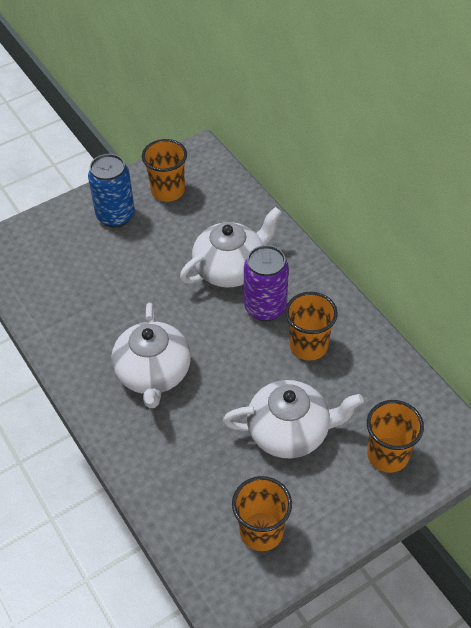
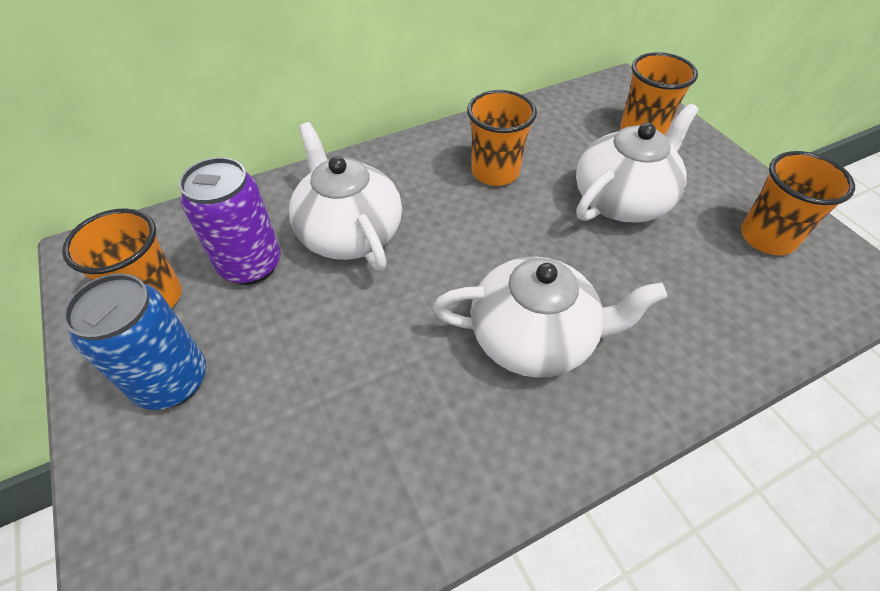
camera: 85 degrees left, 0 degrees up
(265, 308) = (428, 204): purple can -> purple can (251, 265)
(290, 432) = (622, 200): white teapot -> white teapot turned 45 degrees clockwise

